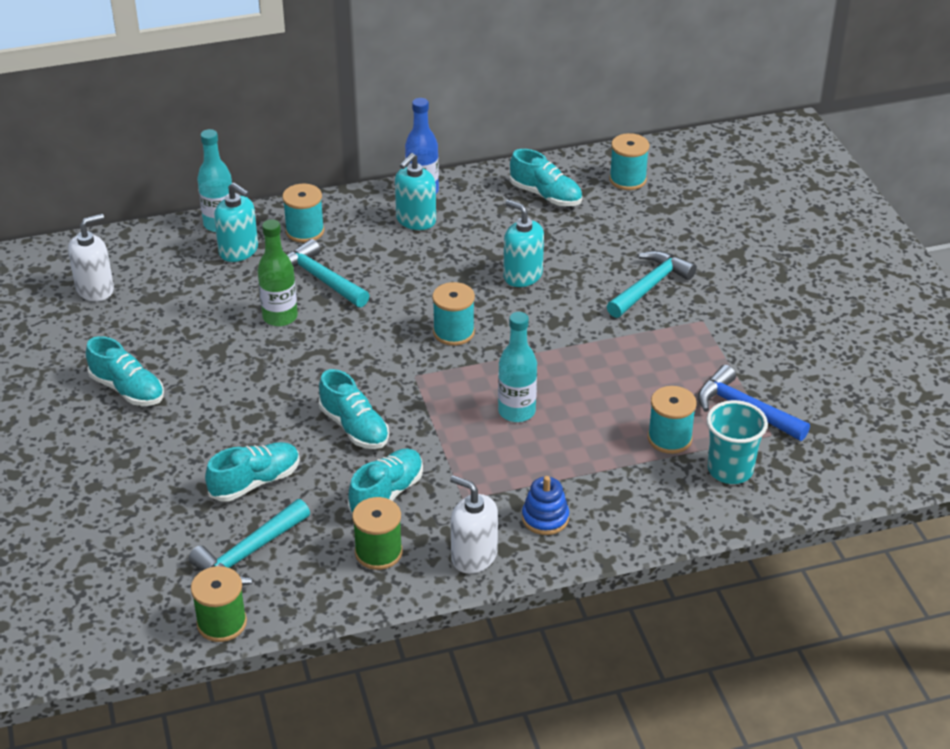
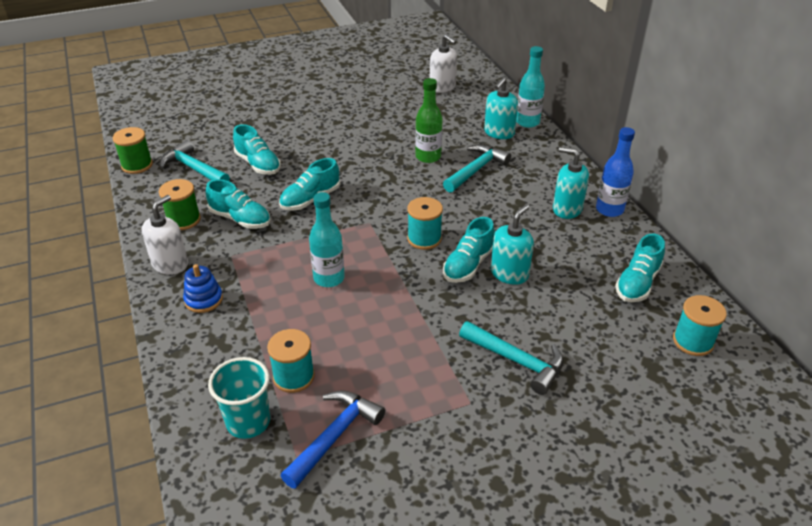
camera: 85 degrees right, 0 degrees up
(127, 389) = (346, 110): turquoise shoe -> turquoise shoe (468, 265)
(305, 231) = (532, 157): turquoise spool -> none

